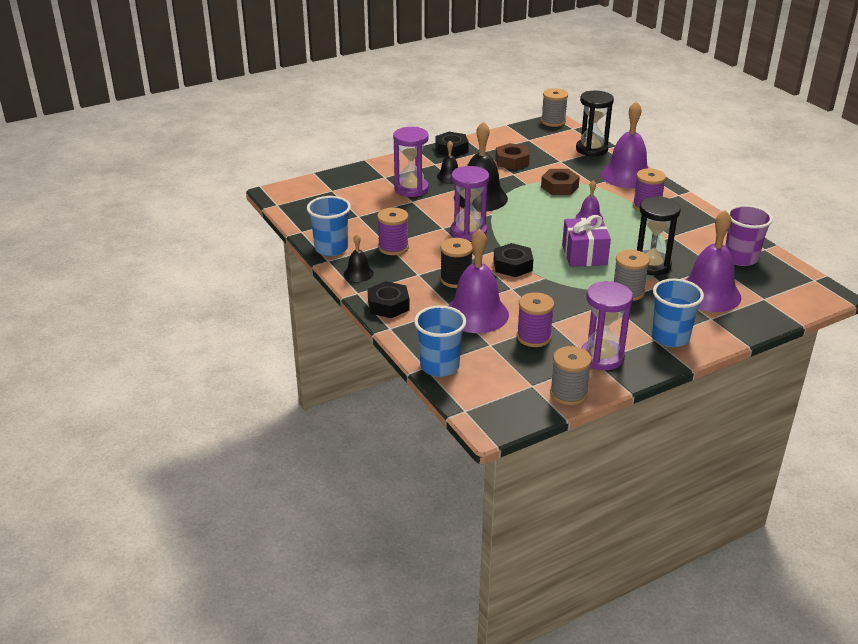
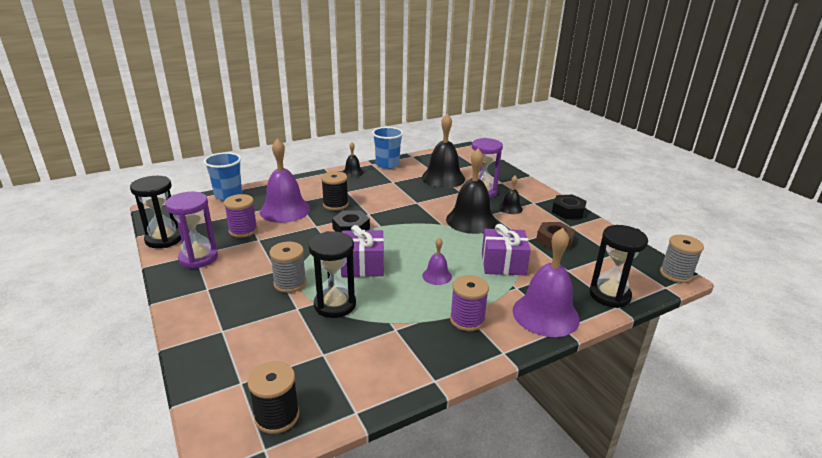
camera: 90 degrees right, 5 degrees down
(374, 211) = (443, 178): none -> black bell
(388, 305) = (309, 181): black nut -> none
(393, 247) = (386, 184): purple spool -> none
(468, 232) = (409, 212): purple hourglass -> none
(559, 187) = (503, 264): brown nut -> purple gift
(568, 393) = (164, 239): grey spool -> black hourglass
(670, 337) = (204, 298): blue cup -> none
(709, 294) = (267, 337): purple bell -> none
(741, 258) = (335, 381): purple cup -> none
(785, 278) = (277, 416): none -> black spool

